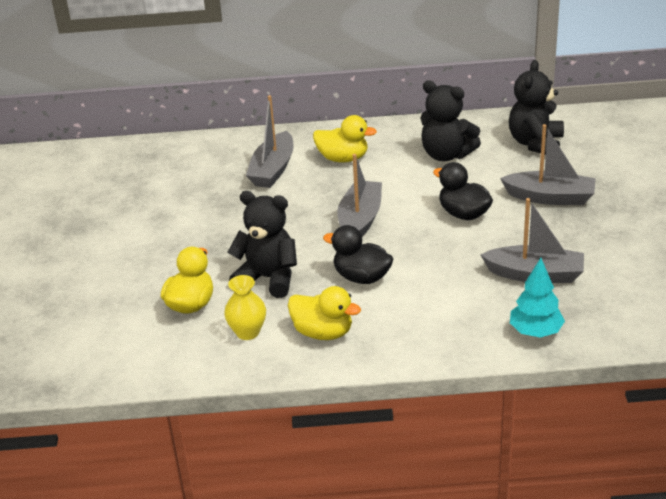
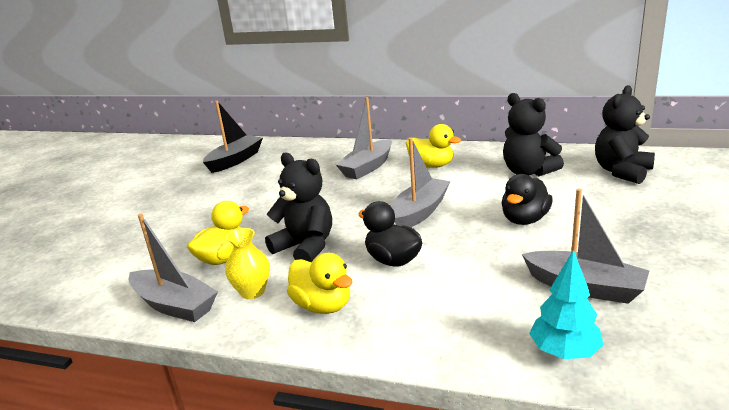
camera: 20 degrees right, 10 degrees down
(103, 179) = (235, 160): none -> black boat
(463, 214) = (525, 220): black duck -> black duck turned 120 degrees counterclockwise
(550, 197) = (625, 217): grey boat -> grey boat (174, 305)

